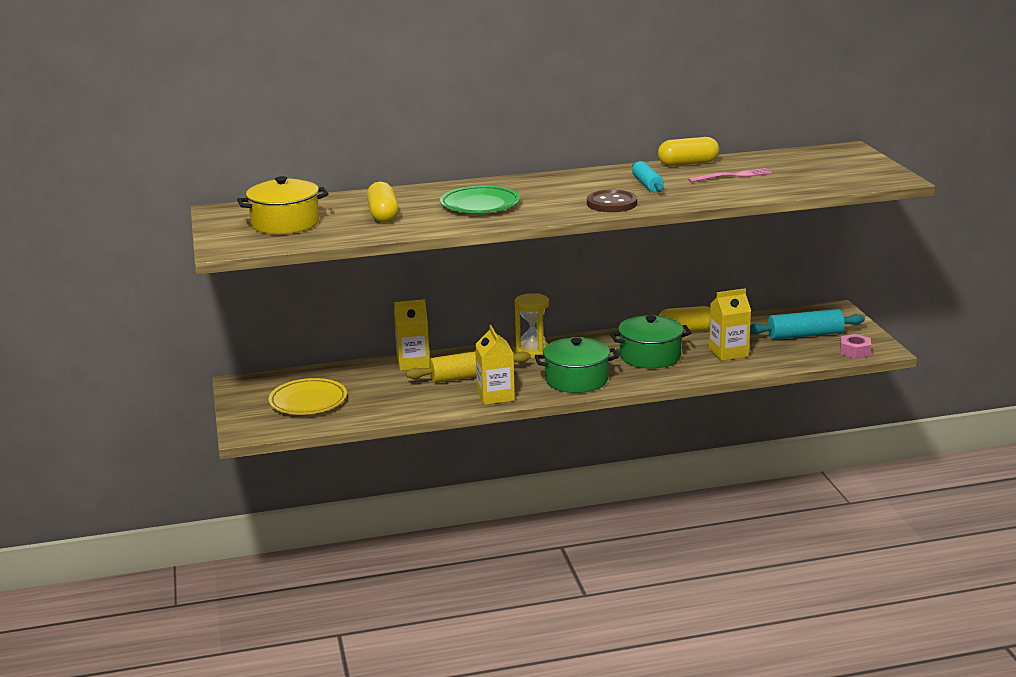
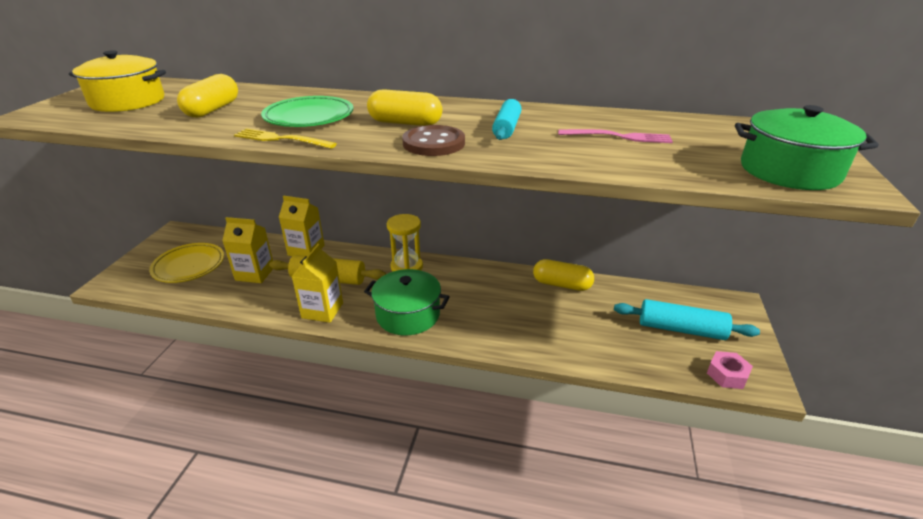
camera: 25 degrees right, 10 degrees up
(493, 222) = (281, 139): none -> yellow fork
(650, 356) = (500, 307): green pot -> green pot (789, 171)
(688, 163) = (584, 112): yellow capsule -> yellow capsule (405, 123)
(728, 352) = (581, 328): yellow carton -> yellow carton (255, 273)

